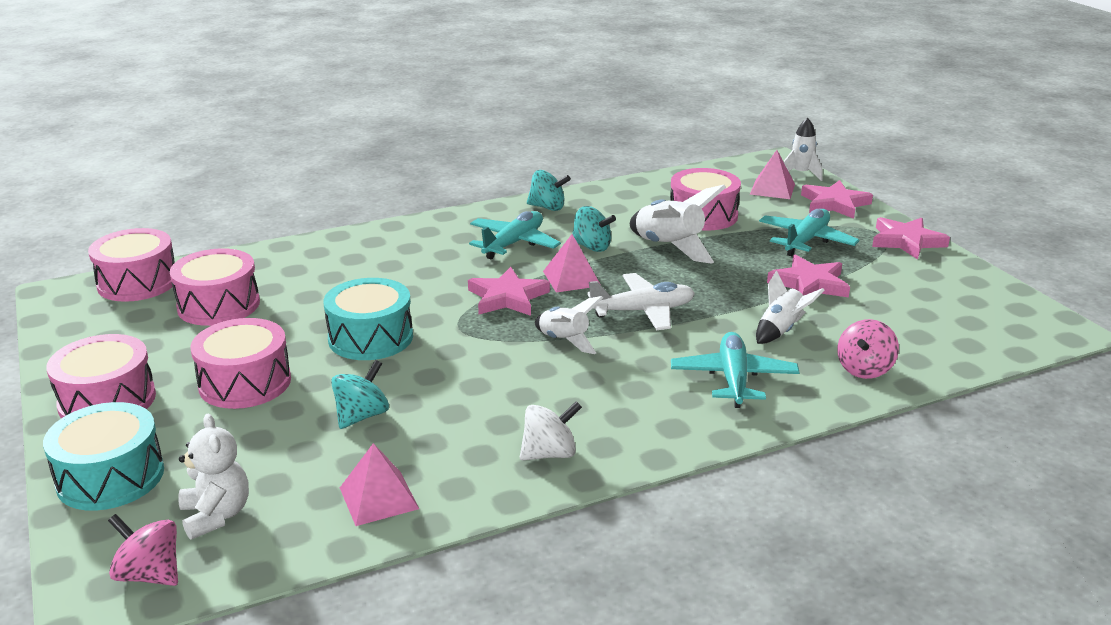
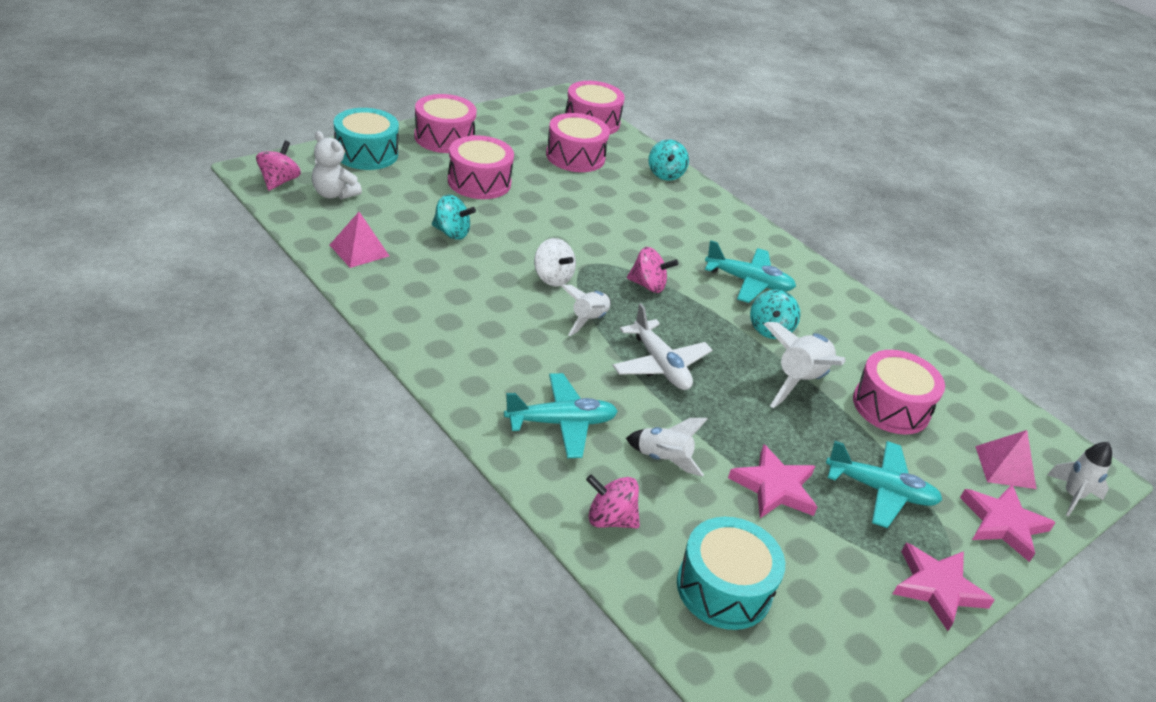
camera: 70 degrees right, 10 degrees up
(216, 515) = (334, 194): white teddy bear -> white teddy bear turned 75 degrees clockwise
(370, 338) = (556, 225): turquoise drum -> turquoise drum (724, 588)
(507, 297) = (648, 285): pink star -> pink spinning top
(547, 207) = (836, 298): turquoise spinning top -> turquoise spinning top (665, 174)
(549, 453) = (423, 321): white spinning top -> white spinning top (552, 278)
(571, 278) = (700, 319): pink pyramid -> none

